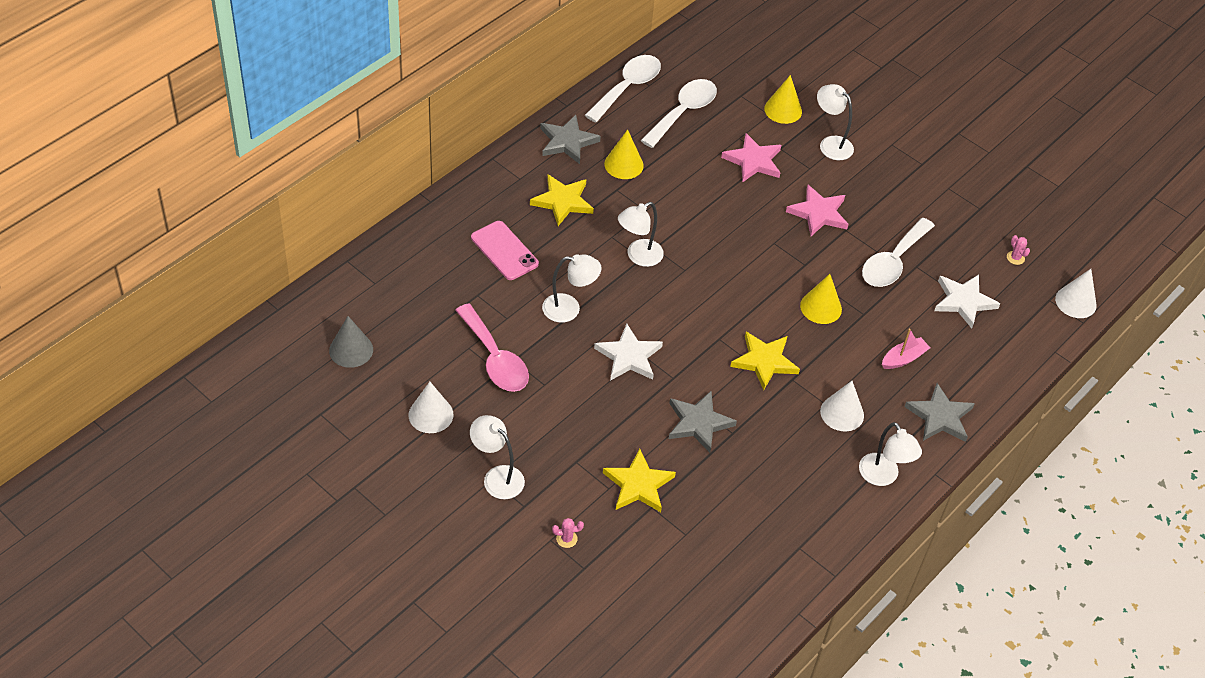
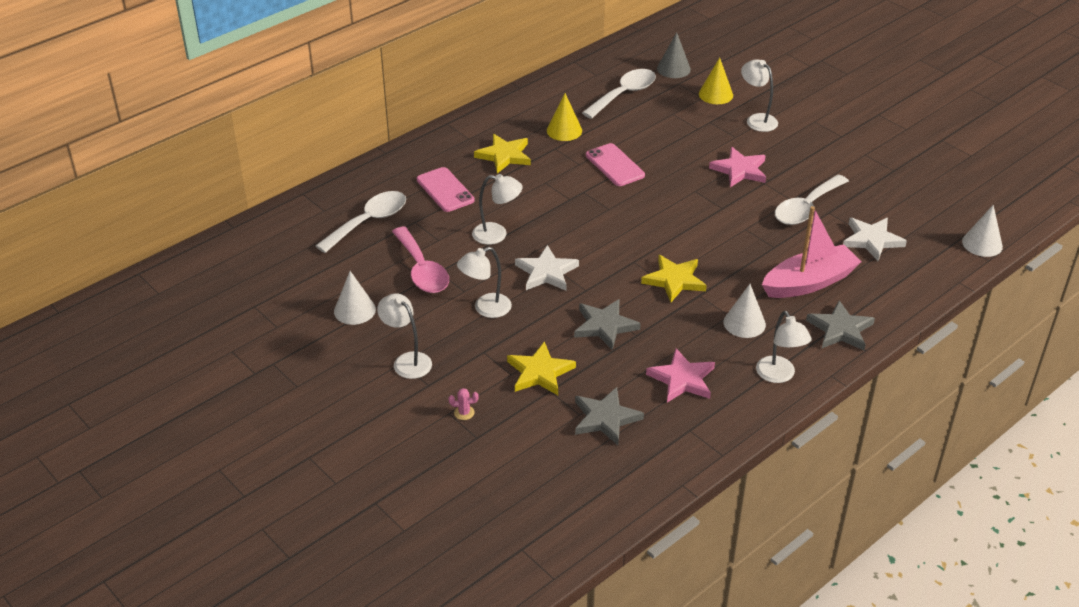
camera: 10 degrees right, 10 degrees down
(351, 350) = (292, 259): grey cone -> grey cone (673, 69)
(567, 142) = (516, 113): grey star -> grey star (605, 418)
(627, 87) = (576, 76): white spoon -> white spoon (369, 222)
(638, 256) = (567, 197): white lamp -> white lamp (485, 309)
(684, 211) = (615, 165): none -> pink phone
(753, 161) = (683, 130): pink star -> pink star (682, 379)
(821, 307) = (733, 240): yellow cone -> none
(903, 358) = (809, 282): pink boat -> pink boat, size x2.02
(1015, 258) = (925, 208): pink cactus -> none

